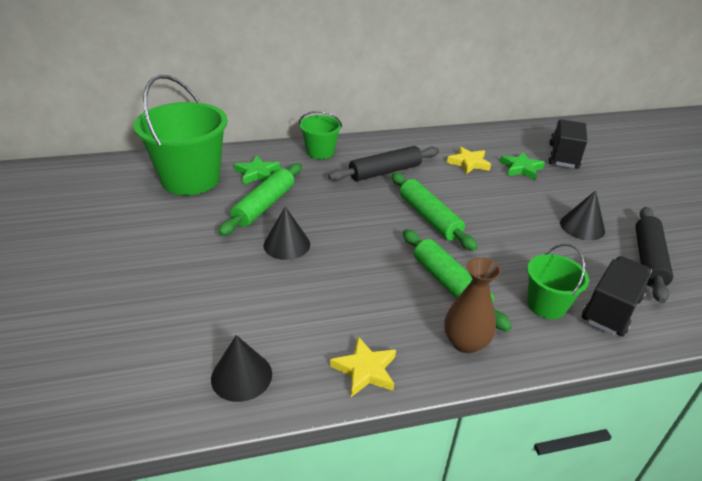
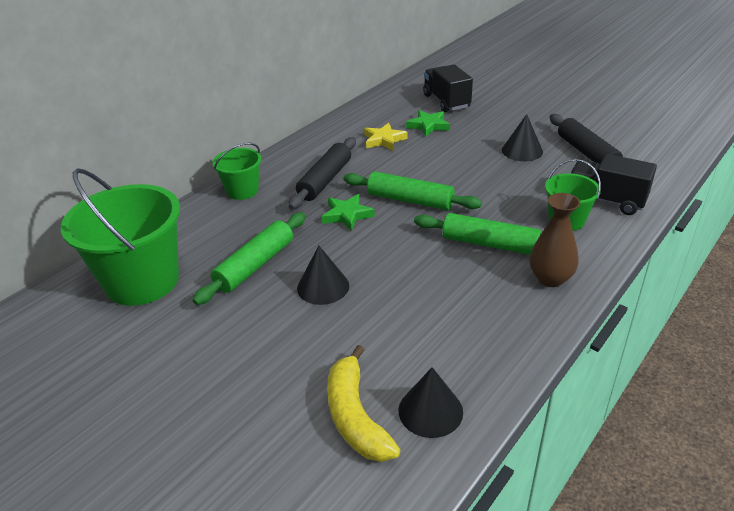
camera: 35 degrees left, 0 degrees up
(192, 344) = (356, 416): none -> yellow banana
(257, 173) = (207, 240): green star -> green star (347, 215)
(264, 205) = (255, 265): green rolling pin -> green rolling pin turned 45 degrees clockwise
(365, 370) = (512, 342): yellow star -> none
(611, 309) = (605, 200): black truck -> black truck turned 60 degrees counterclockwise

